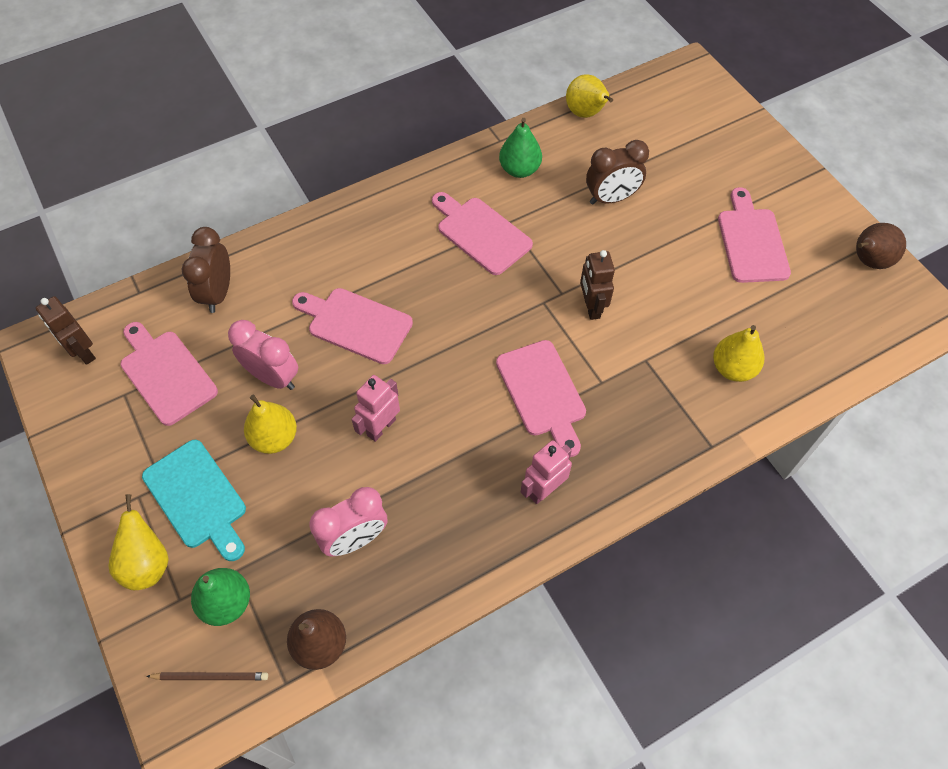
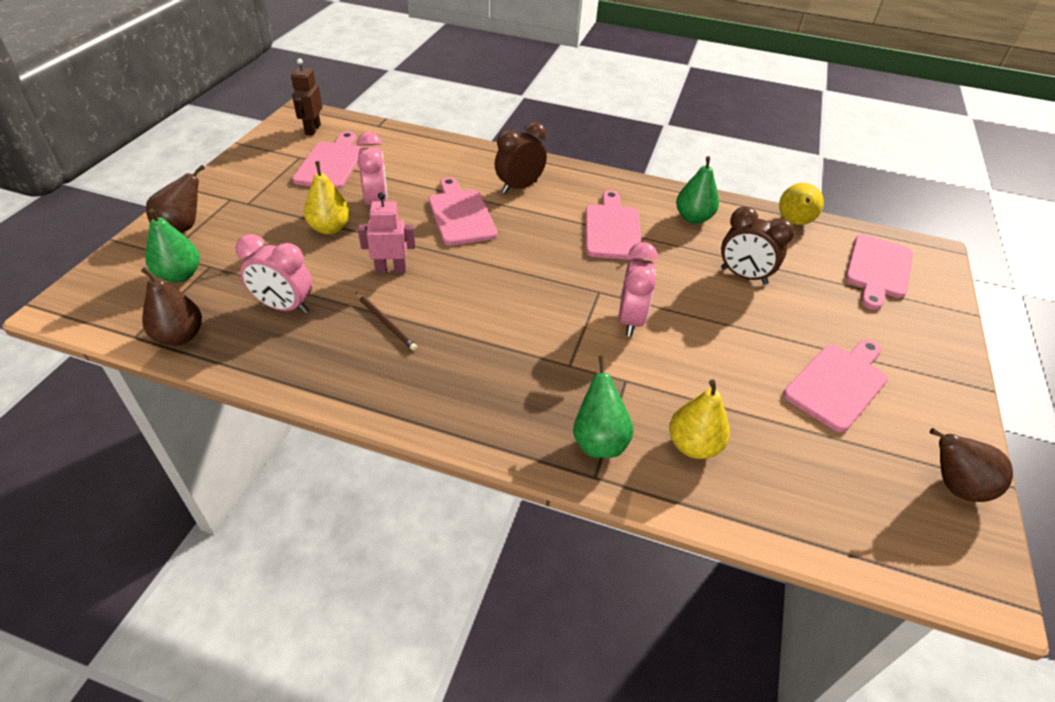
camera: 45 degrees right, 15 degrees down
(147, 563) = (182, 227): yellow pear -> brown pear
(197, 498) = (251, 221): turquoise cutting board -> none
(211, 676) = (115, 298): brown pencil -> brown pencil (386, 323)
(218, 293) = (413, 151): brown clock -> brown clock (519, 187)
(542, 392) = (517, 335): pink cutting board -> pink cutting board (878, 269)
(544, 489) = (429, 386): pink robot -> none
(591, 307) = (630, 320): brown robot -> pink clock
(685, 420) = (598, 441): none -> green pear

